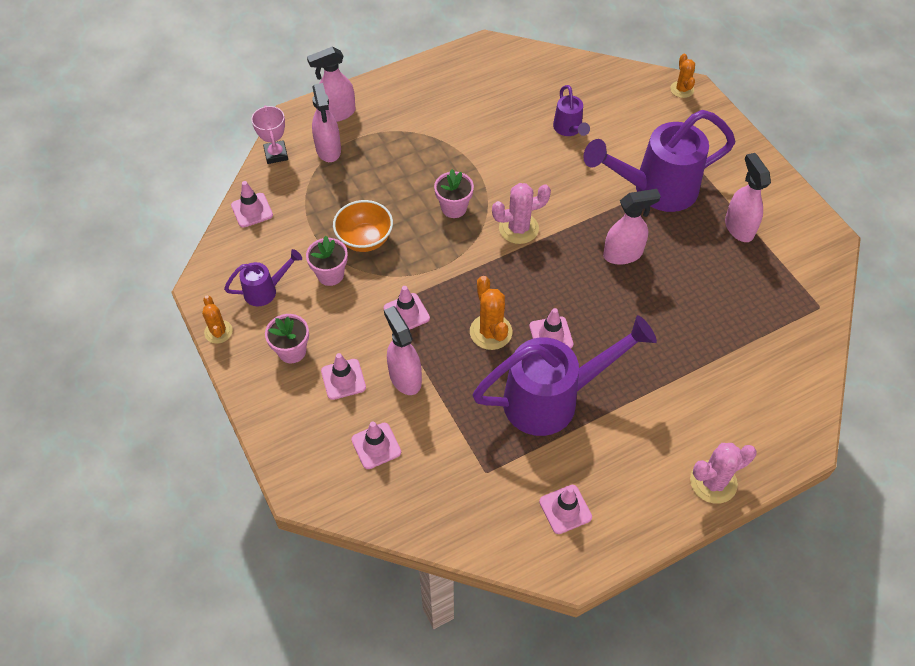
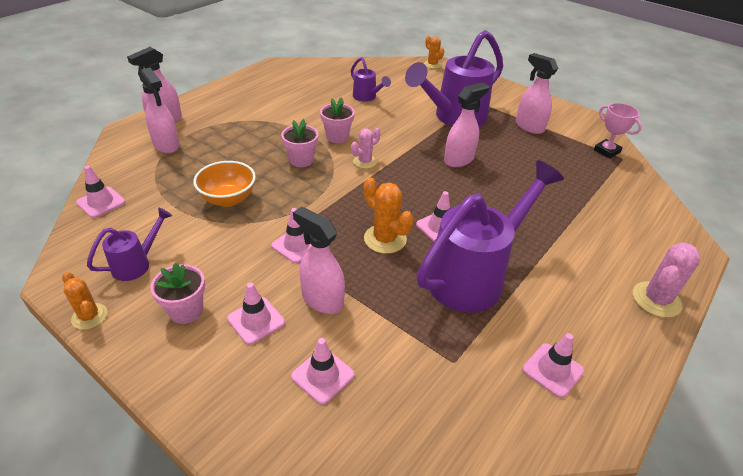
camera: 25 degrees left, 15 degrees down
(276, 154) = (114, 157): pink trophy -> pink trophy (606, 151)
(330, 274) = (204, 233): pink flower pot -> pink flower pot (337, 137)
(518, 228) = (365, 162): pink cactus -> pink cactus, size x0.66

